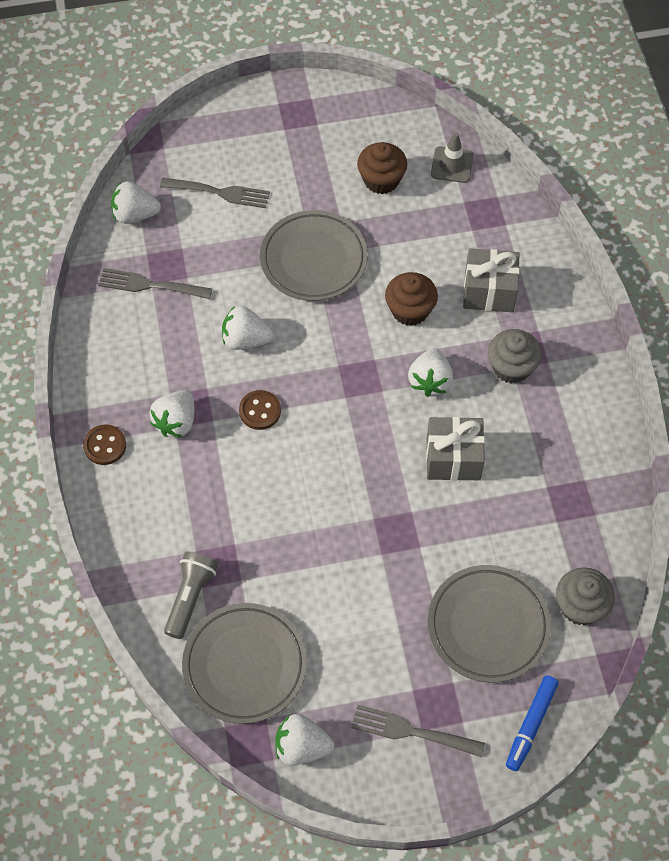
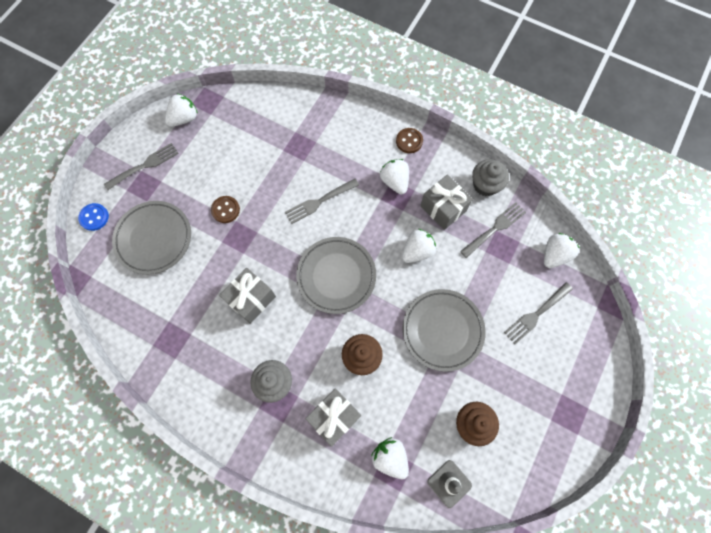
camera: 130 degrees right, 10 degrees up
(169, 350) = (443, 208): none -> grey gift
(190, 597) = (295, 123): grey flashlight -> none
(245, 665) = (241, 122): grey plate -> grey plate (336, 276)
(260, 411) = (366, 225): brown button -> brown button (225, 210)
(274, 482) = (319, 202): none -> grey fork
(430, 381) = (307, 328): white strawberry -> white strawberry (390, 457)
(531, 725) = (94, 217): blue marker -> blue button
(580, 606) = (118, 291): grey cupcake -> grey cupcake (485, 185)

